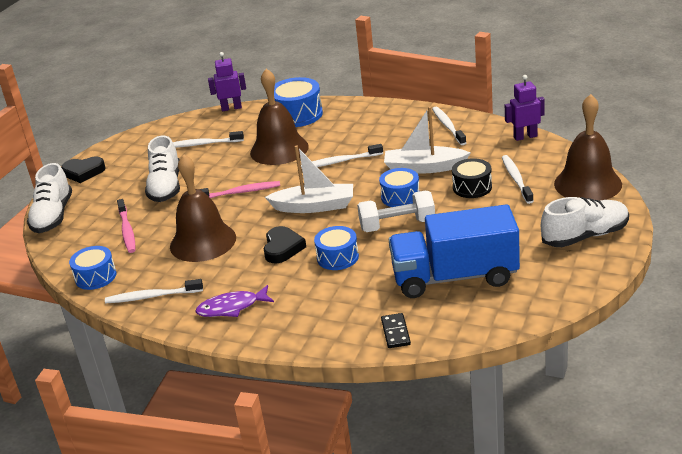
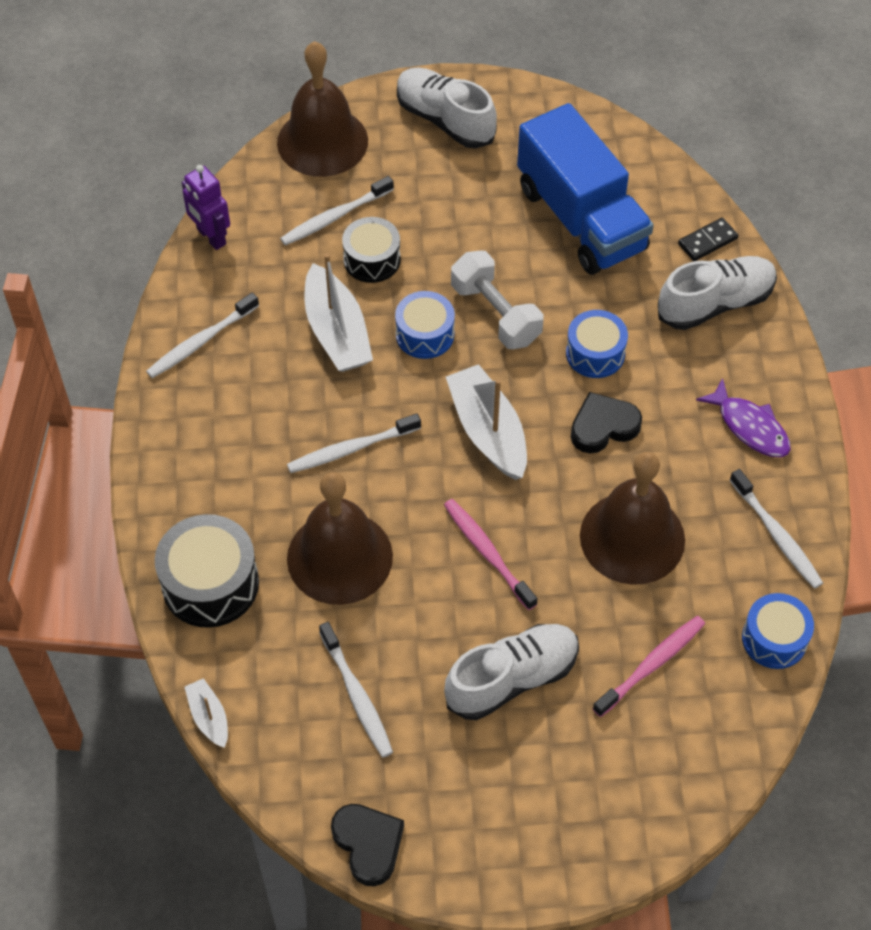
camera: 120 degrees left, 25 degrees up
(53, 216) = (663, 818): white shoe -> white shoe (715, 303)
(83, 172) = (517, 860): black heart -> black heart (368, 844)
(231, 108) = (209, 717): purple robot -> white boat
(297, 115) = (210, 583): blue drum -> black drum
(340, 161) = (351, 449): white toothbrush -> white toothbrush turned 105 degrees clockwise

